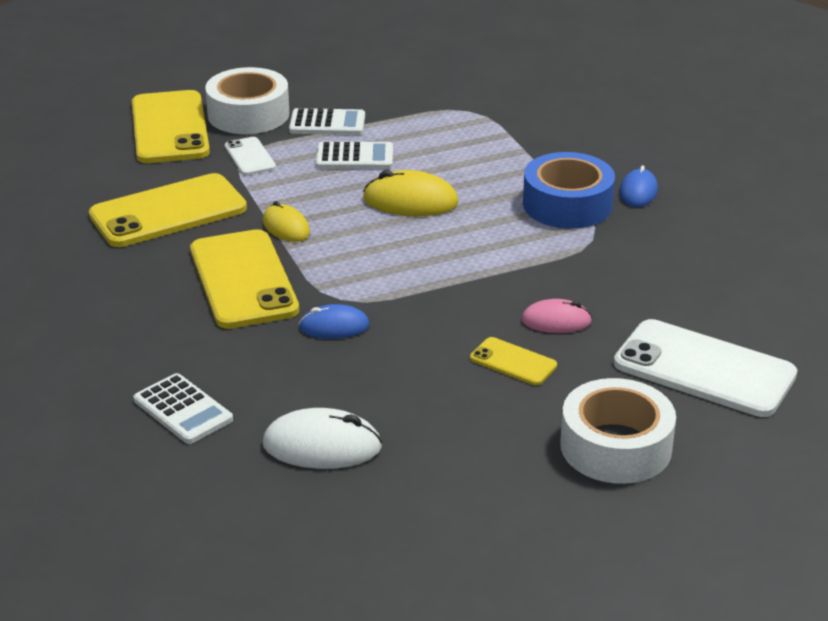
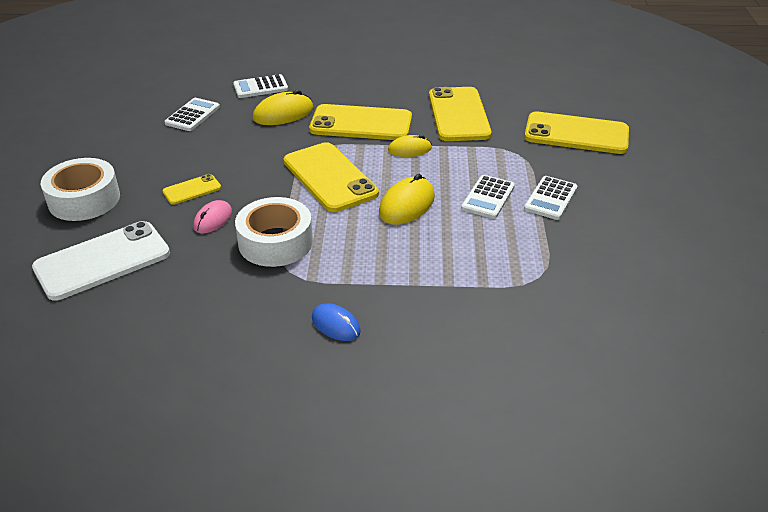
camera: 115 degrees right, 5 degrees up
(248, 114) = (583, 168): white tape -> white tape (275, 242)
(250, 157) = (514, 155): white phone -> none
(257, 356) = (283, 113): none -> yellow mouse
(322, 446) = (192, 115): white mouse -> white calculator
(334, 326) = (287, 141): blue mouse -> none
(397, 266) = (330, 177): none -> yellow phone
(567, 204) = (346, 277): blue tape -> none

